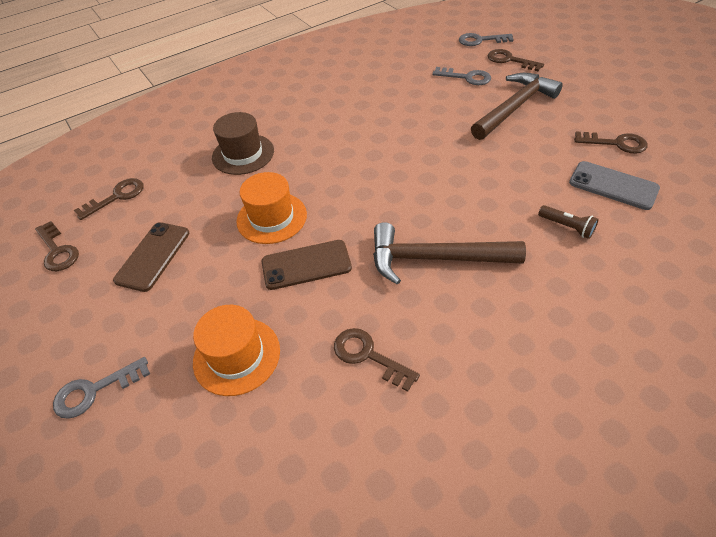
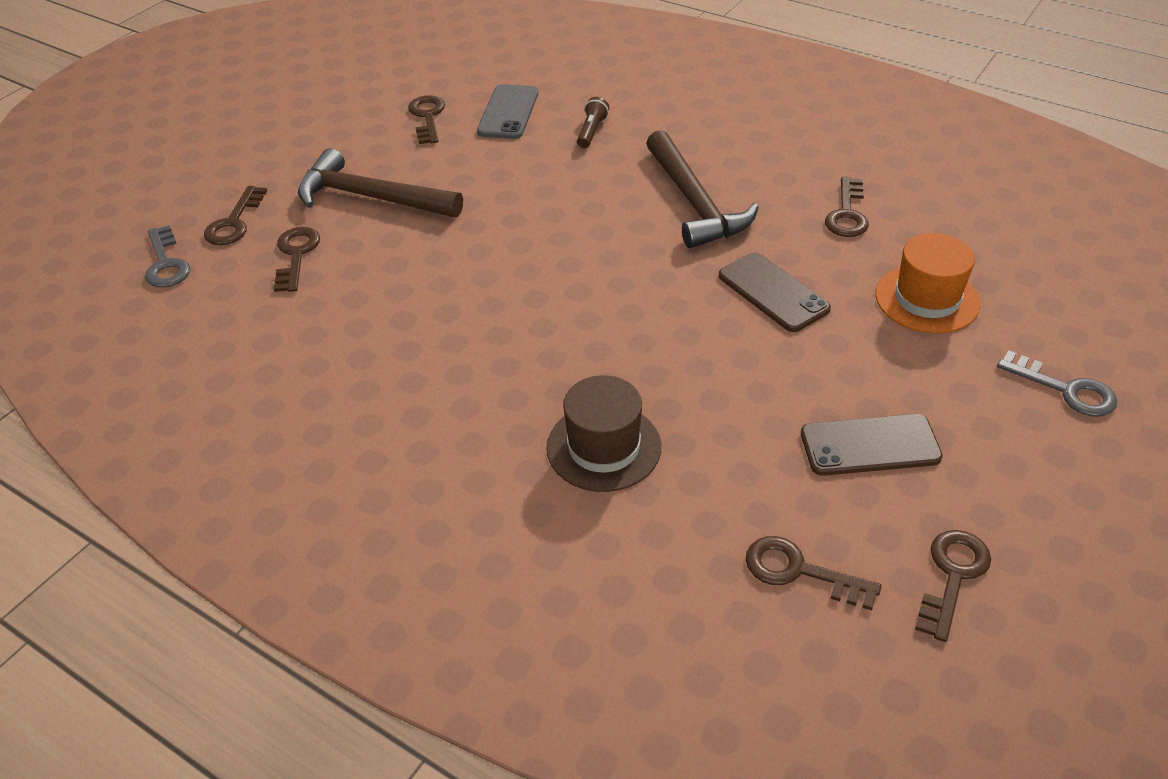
camera: 115 degrees left, 5 degrees down
(271, 218) = (719, 353): orange hat -> none
(466, 77) = (296, 255): grey key -> brown key

